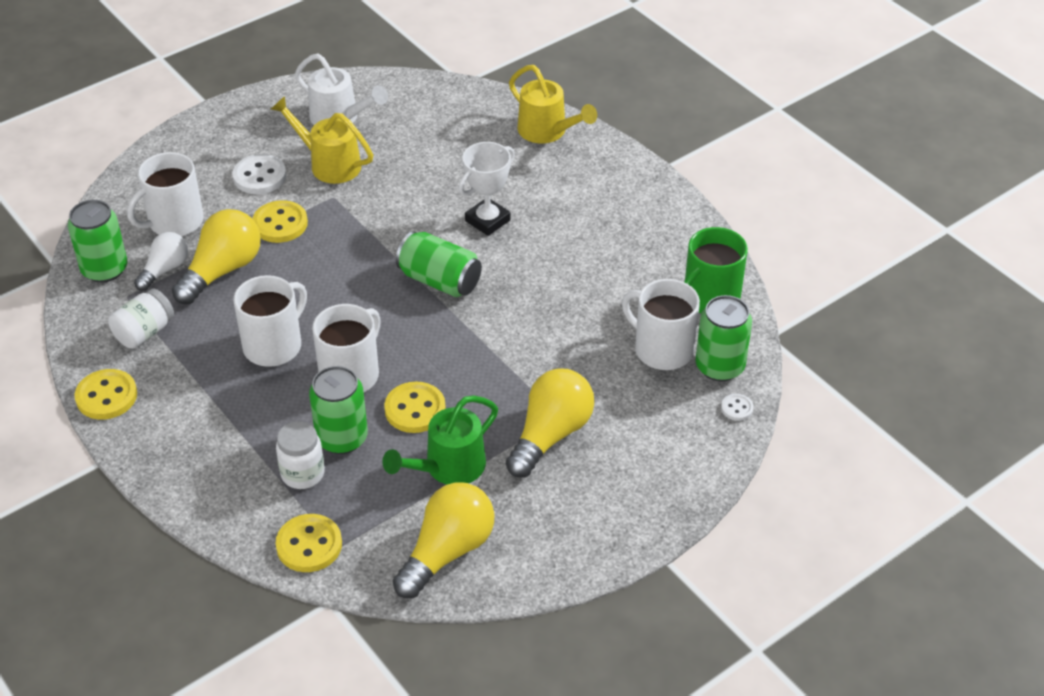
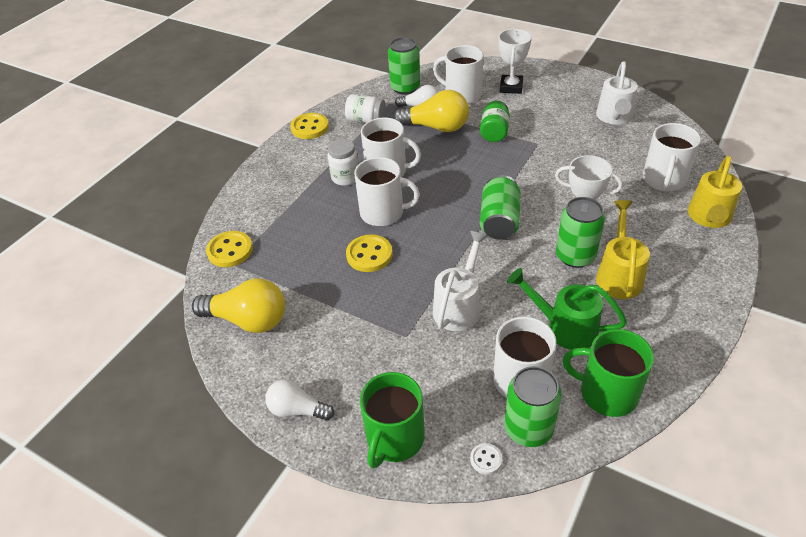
camera: 70 degrees right, 0 degrees up
(201, 173) = (511, 87): none -> white trophy
(259, 176) = (528, 108): white button -> none
(280, 224) = (494, 132): yellow button -> green jar
(302, 473) = (287, 225): white jar -> white jar (345, 177)
(329, 164) = (566, 130): yellow watering can -> yellow watering can (618, 275)
(342, 438) = (325, 230): green can -> green can (575, 256)
(447, 468) = (324, 291): green watering can -> green watering can (564, 327)
(471, 133) = (664, 180): none -> white mug
(544, 360) = (459, 306): none -> white watering can
(550, 435) = (384, 338): yellow light bulb -> none
(605, 536) = (297, 410): none -> white light bulb
(681, 467) = (394, 438): none -> green mug

